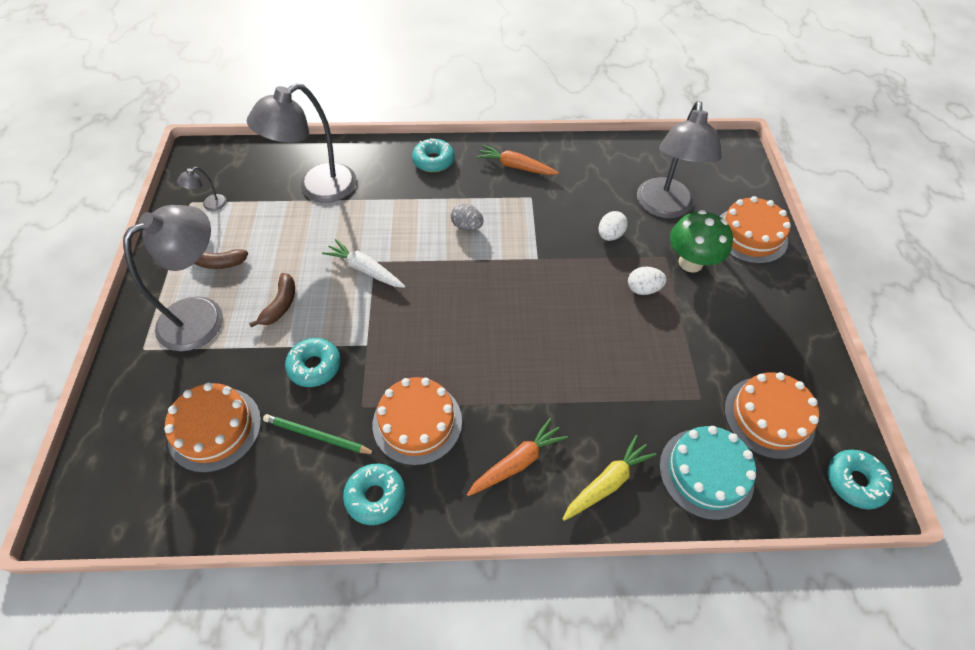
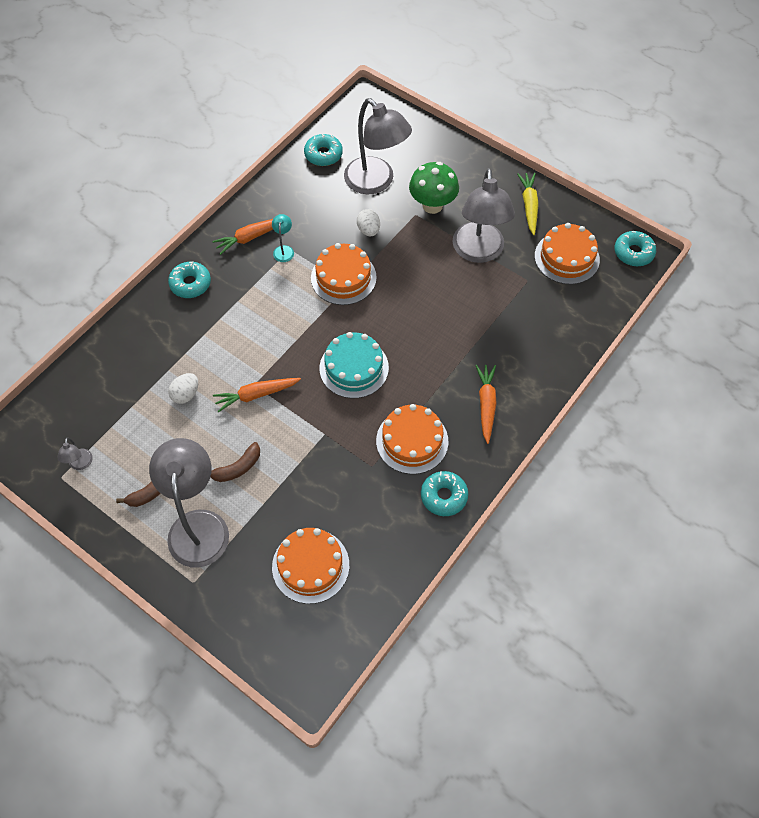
camera: 50 degrees left, 5 degrees up
(281, 305) = (237, 468): brown banana -> brown banana turned 90 degrees clockwise
(315, 366) = (313, 476): turquoise donut -> turquoise donut (323, 154)
(317, 189) = (140, 378): grey lamp -> grey lamp (478, 252)
(317, 436) = (371, 505): green pencil -> none
(365, 269) = (256, 395): white carrot -> orange carrot
(467, 226) = (278, 306): grey egg -> none
(526, 194) = (284, 250): none -> turquoise lamp
(607, 482) = (537, 368): yellow carrot -> yellow carrot (529, 206)
(643, 289) = (428, 246): white egg -> white egg (186, 394)
(706, 473) = (572, 315): turquoise cake -> turquoise cake (354, 368)
(750, 235) = (442, 157): orange cake -> orange cake (343, 277)

